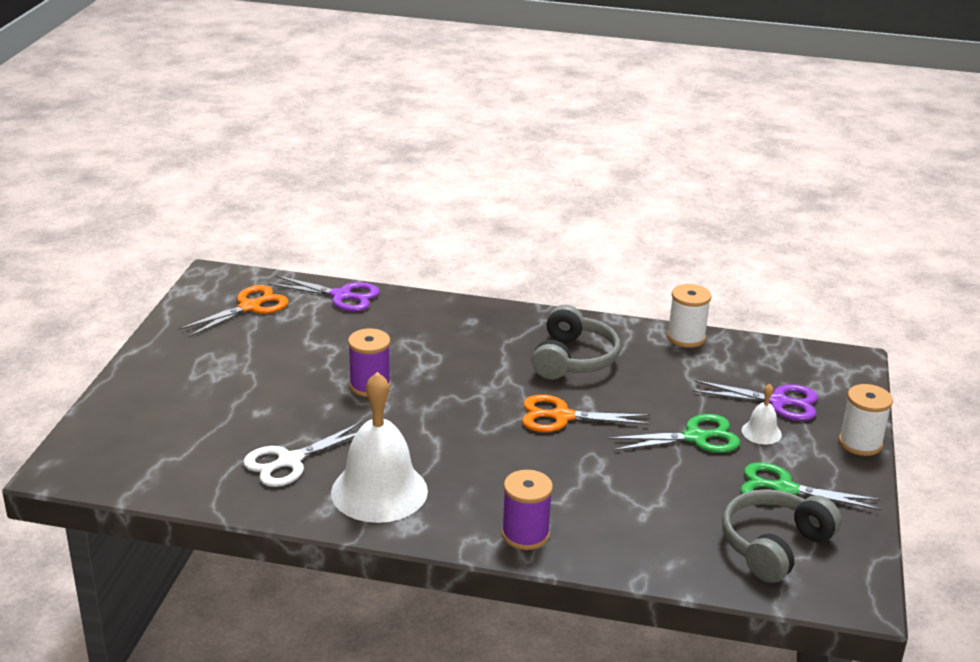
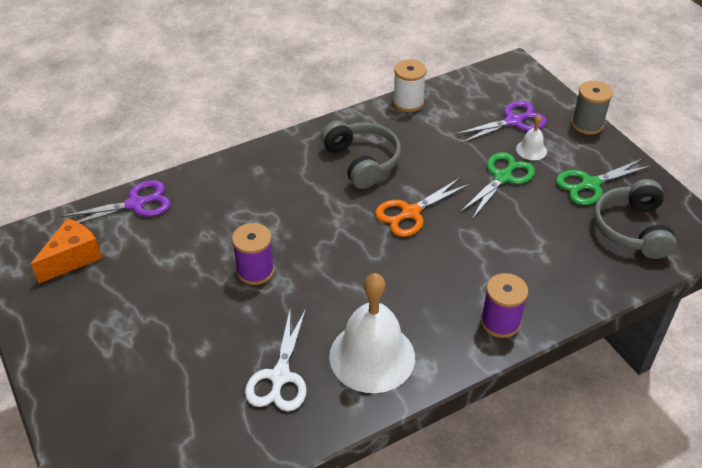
camera: 40 degrees left, 15 degrees up
(249, 307) = (73, 258): orange scissors -> orange cheese
(860, 443) = (587, 124): white spool -> grey spool

